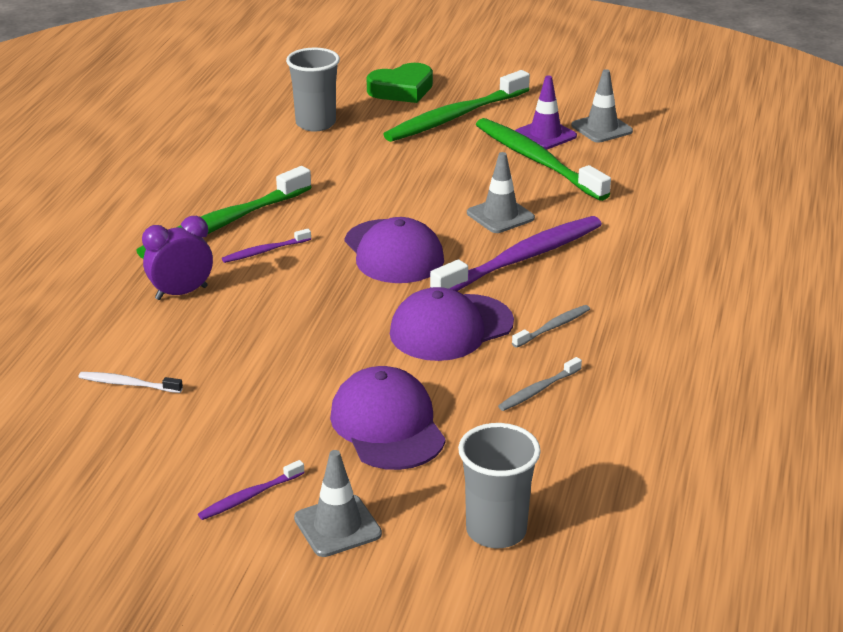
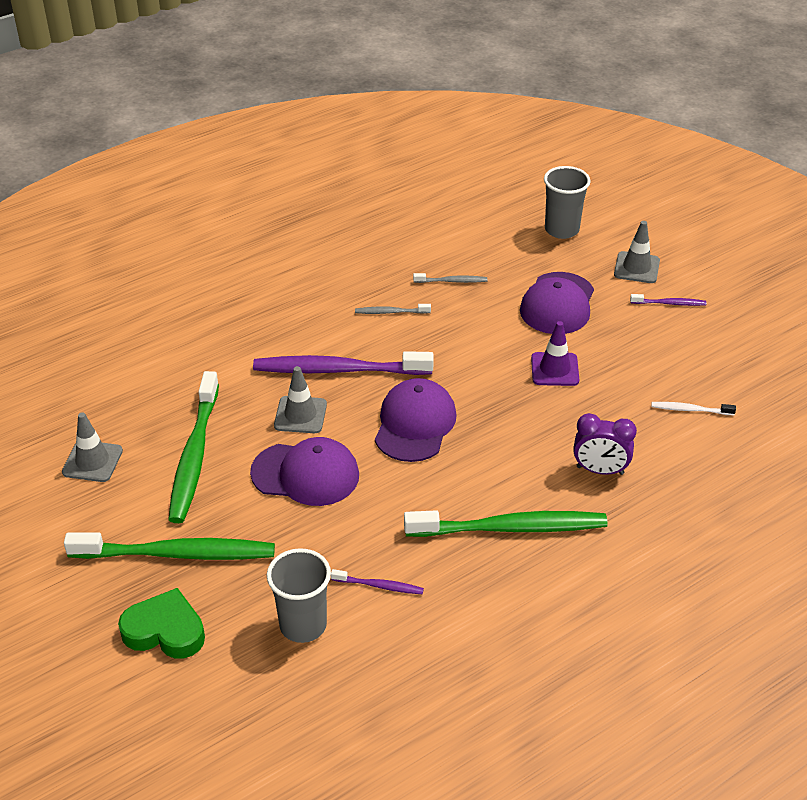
camera: 140 degrees left, 10 degrees up
(128, 384) = (690, 410): white toothbrush -> white toothbrush turned 135 degrees clockwise
(265, 251) = (504, 478): purple toothbrush -> purple toothbrush (379, 586)
(451, 328) = (451, 343): purple cap -> purple cap (305, 474)
(545, 135) = (144, 481): purple traffic cone -> purple traffic cone (554, 369)

